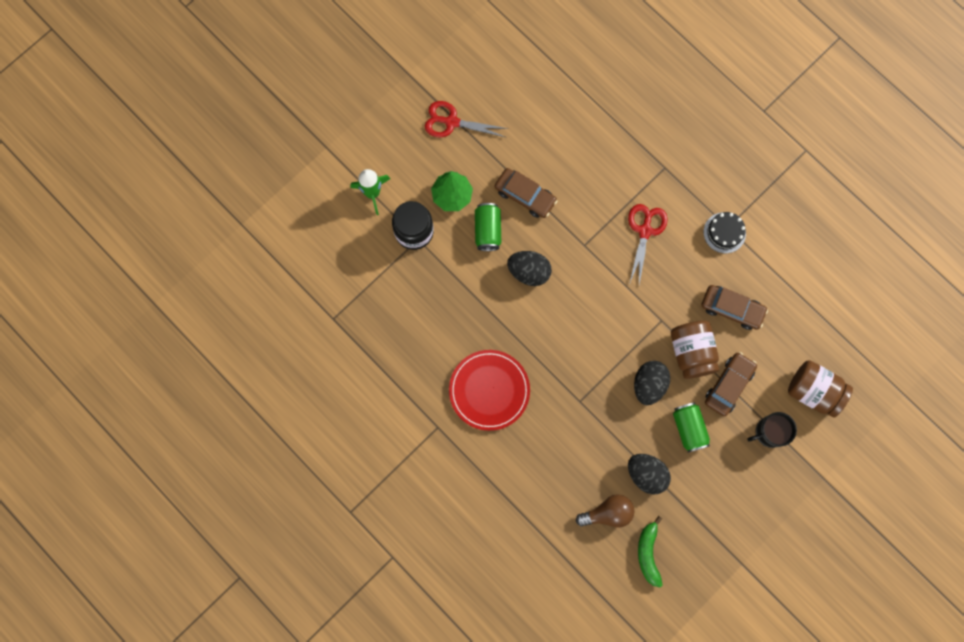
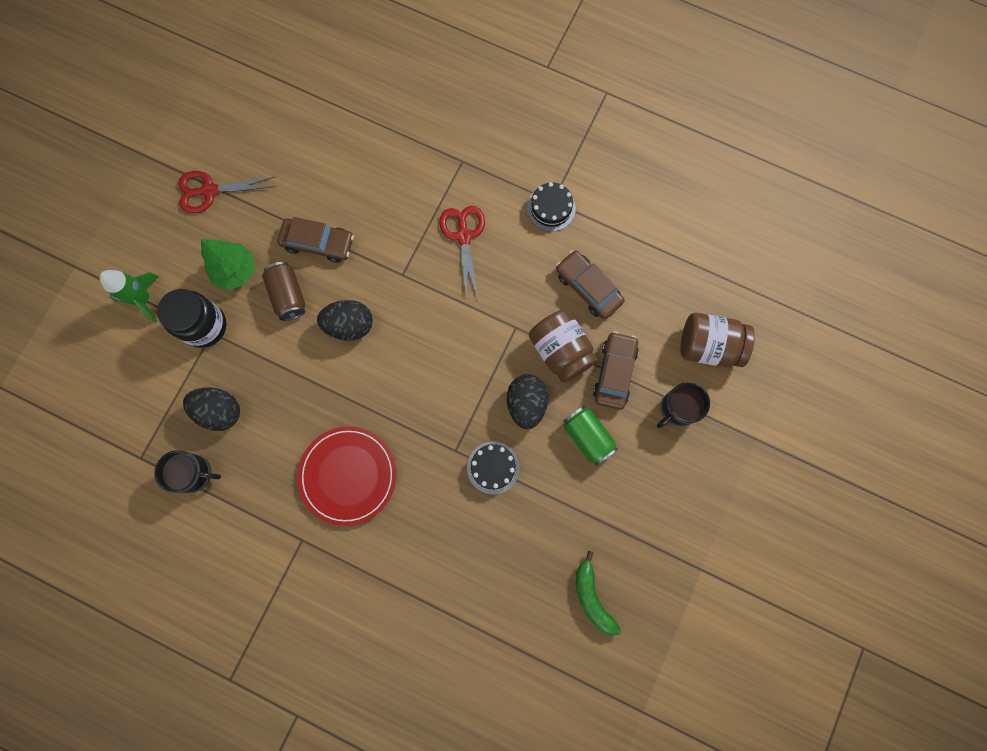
camera: 20 degrees left, 0 degrees up
(371, 346) = (194, 473): none -> black mug
(487, 230) = (288, 295): green can -> brown can
(605, 425) = (493, 467): none -> black cake
(608, 513) = (530, 568): brown light bulb -> none
(646, 474) = (558, 506): black egg -> black egg (220, 411)
(732, 309) = (588, 287): brown car -> brown car turned 135 degrees counterclockwise

